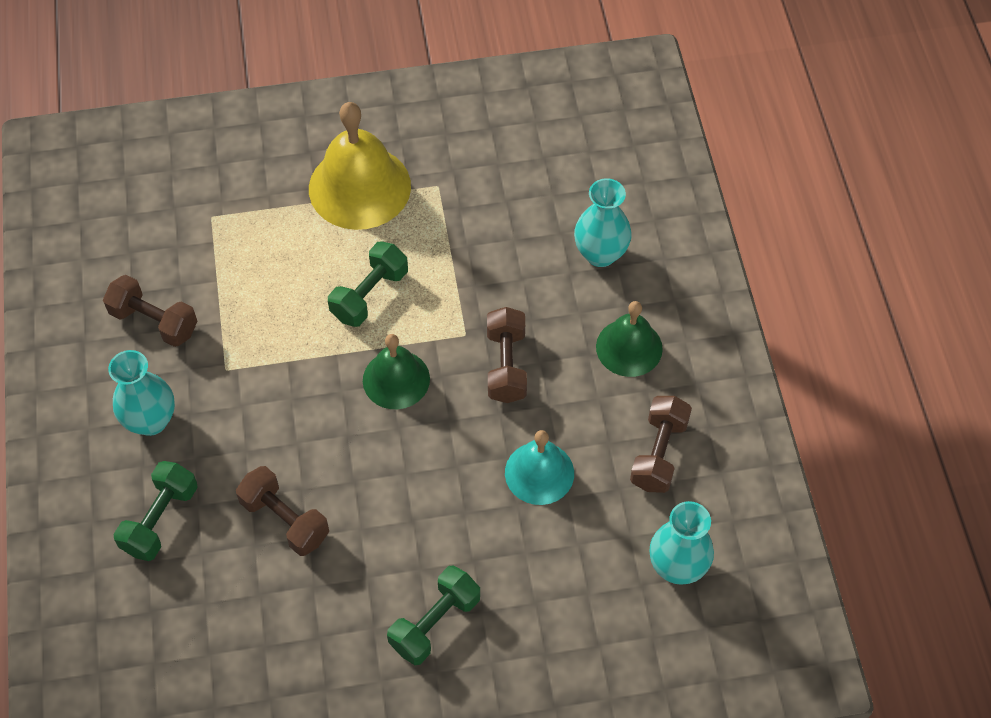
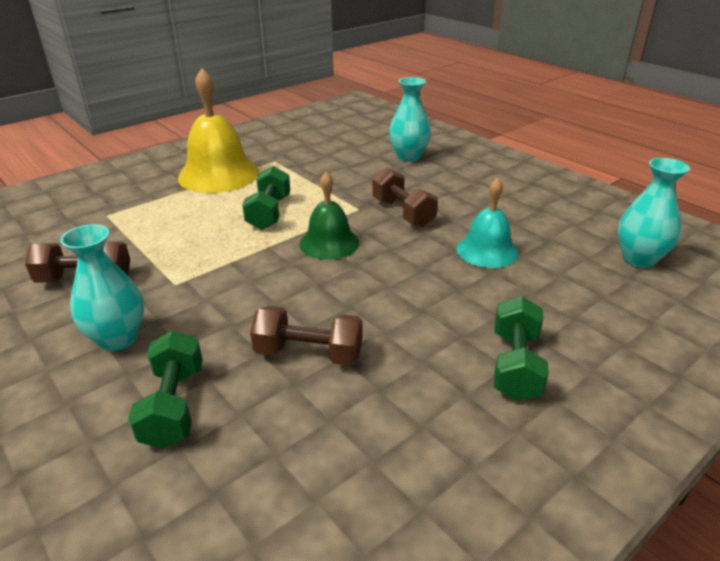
camera: 30 degrees left, 25 degrees down
(629, 347) = (472, 182): green bell -> none
(658, 453) = (551, 215): brown dumbbell -> none

